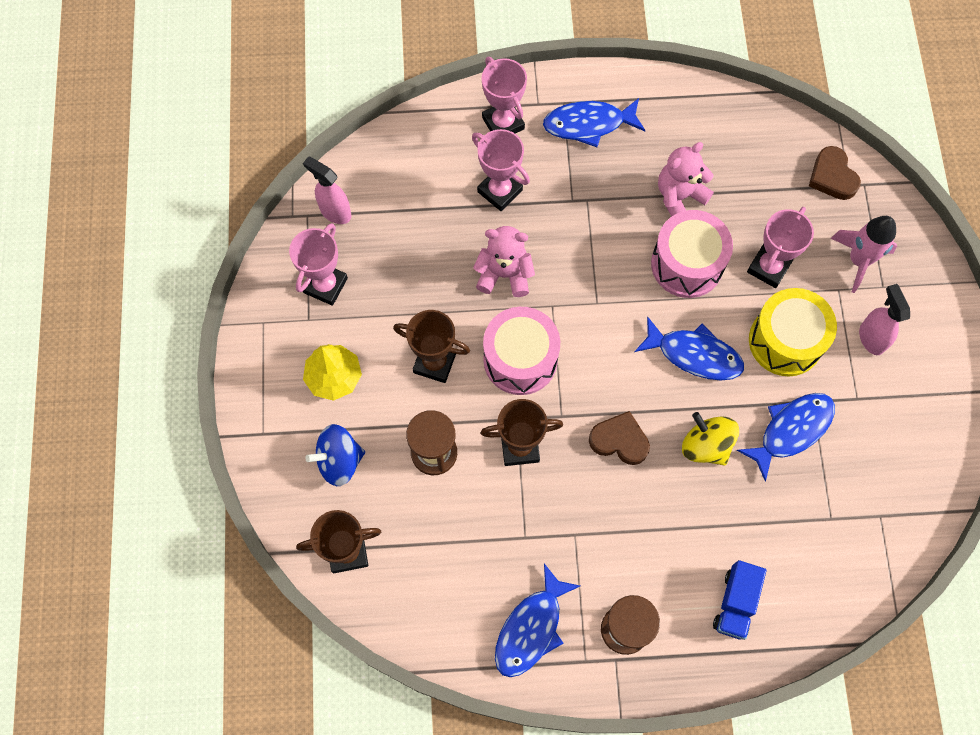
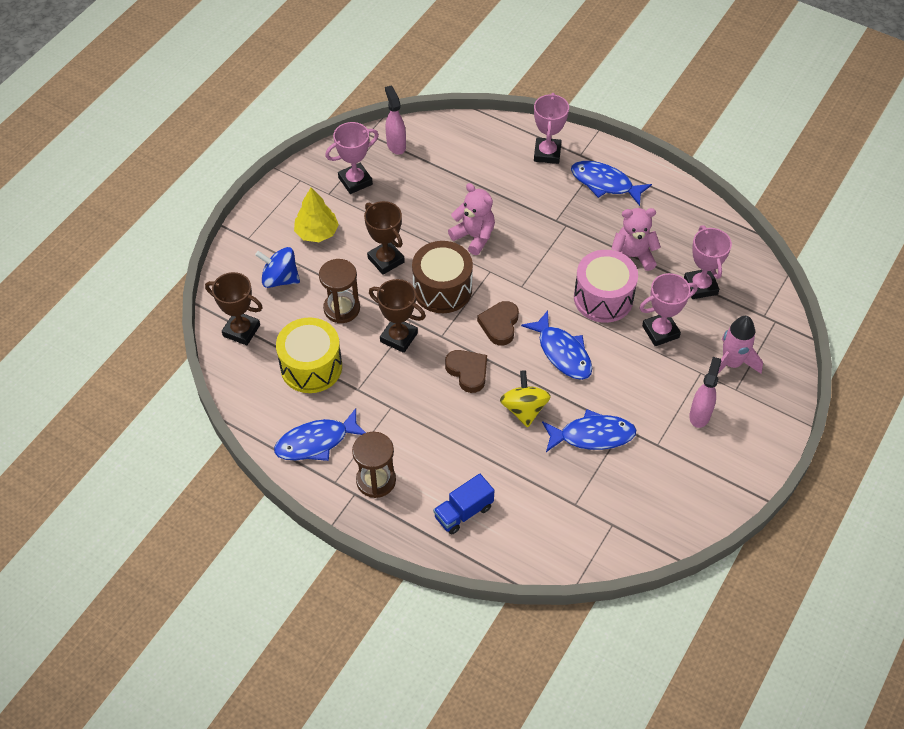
camera: 35 degrees right, 15 degrees down
(500, 191) = (512, 189): pink trophy -> pink trophy (700, 286)
(520, 359) = (442, 289): pink drum -> brown drum
(785, 341) = (634, 381): yellow drum -> yellow drum (311, 367)
(832, 176) = (755, 304): brown heart -> brown heart (499, 325)

